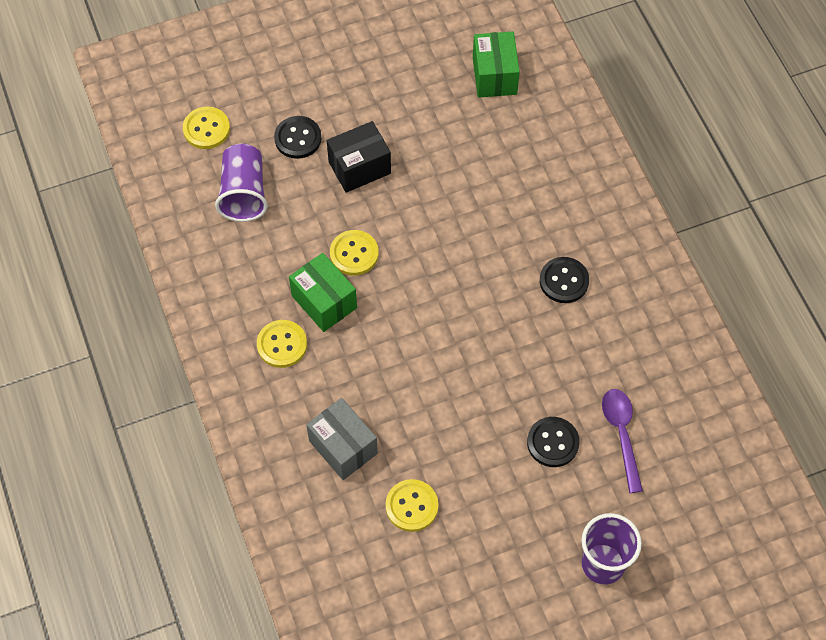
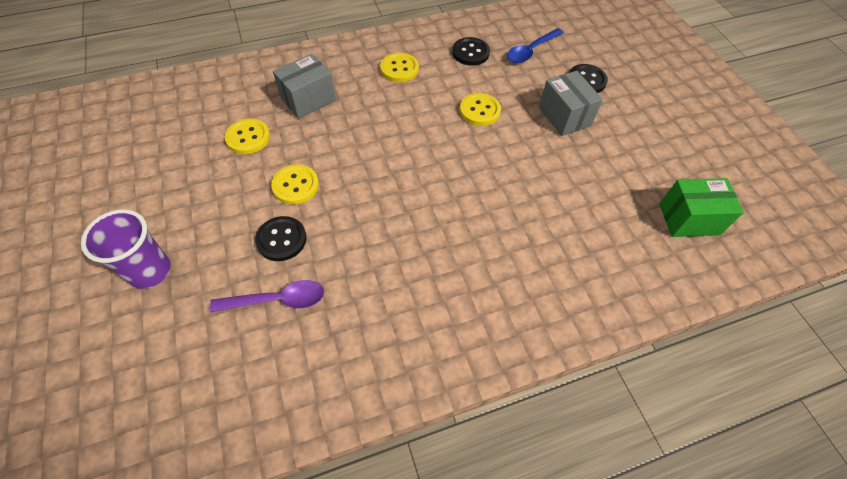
camera: 90 degrees right, 5 degrees down
(206, 129) = (585, 33): yellow button -> yellow button (295, 185)
(244, 193) = (531, 51): purple cup -> blue spoon
(324, 302) = (435, 92): green box -> none
(359, 167) = (564, 116): black box -> grey box
(564, 281) = (453, 262): black button -> black button (470, 53)

